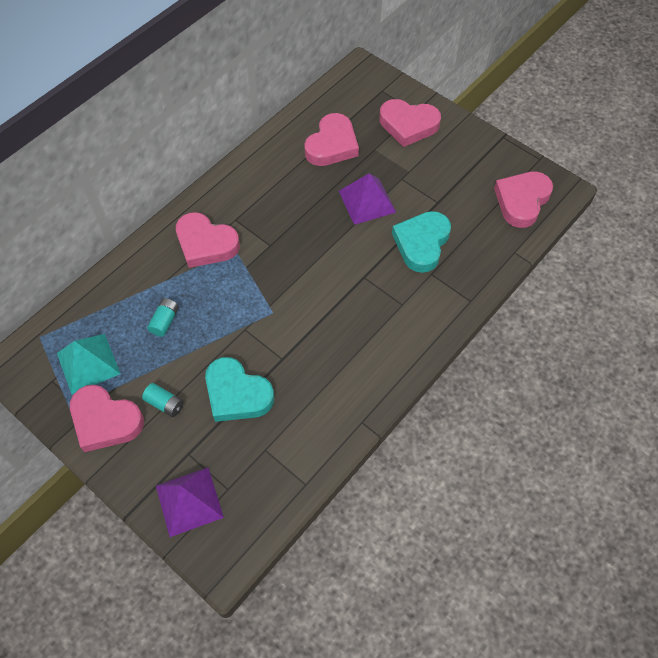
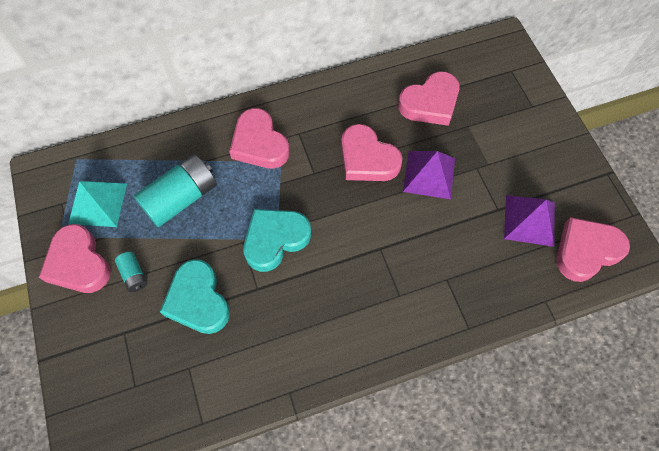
camera: 30 degrees right, 5 degrees up
(165, 321) = (181, 198): turquoise battery -> turquoise battery, size x2.08
(189, 501) = (97, 378): purple pyramid -> purple pyramid (529, 220)
(408, 125) = (516, 117): pink heart -> pink heart (367, 159)
(421, 243) = (456, 243): turquoise heart -> turquoise heart (275, 239)

